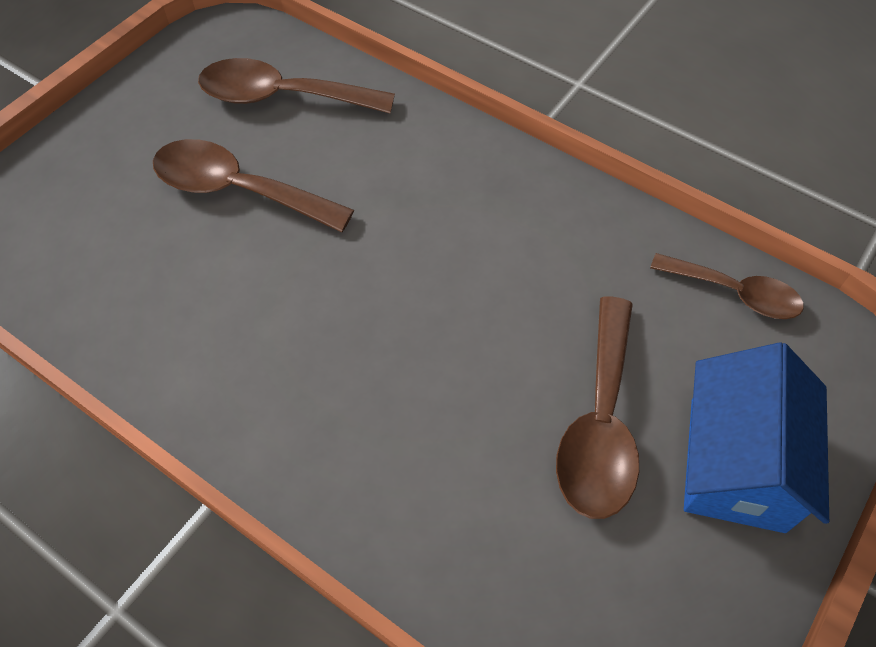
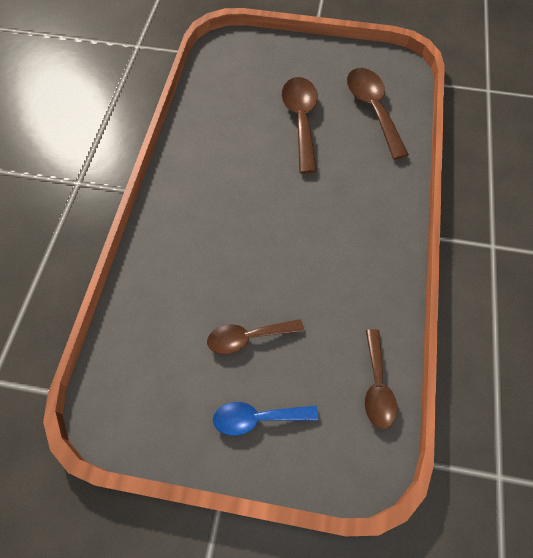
camera: 65 degrees right, 5 degrees up
(600, 424) = (247, 337): brown spoon -> brown spoon, size x0.66
(736, 463) = (257, 418): blue house -> blue spoon

